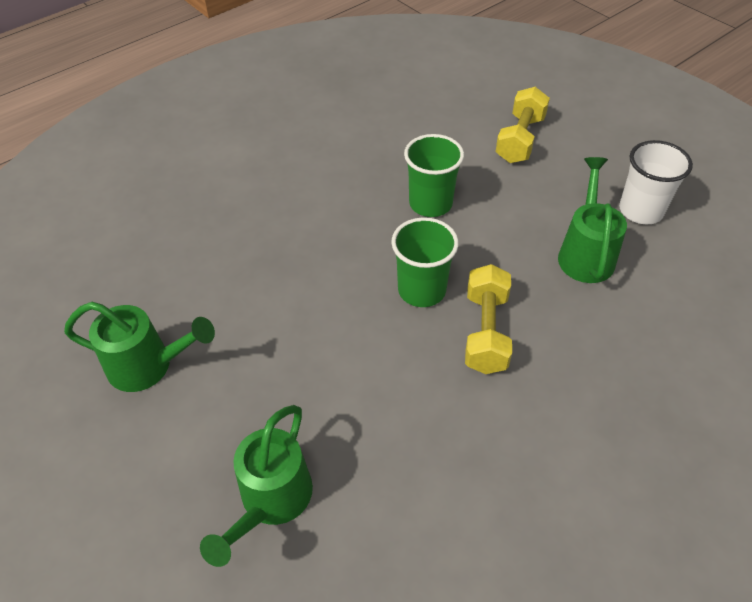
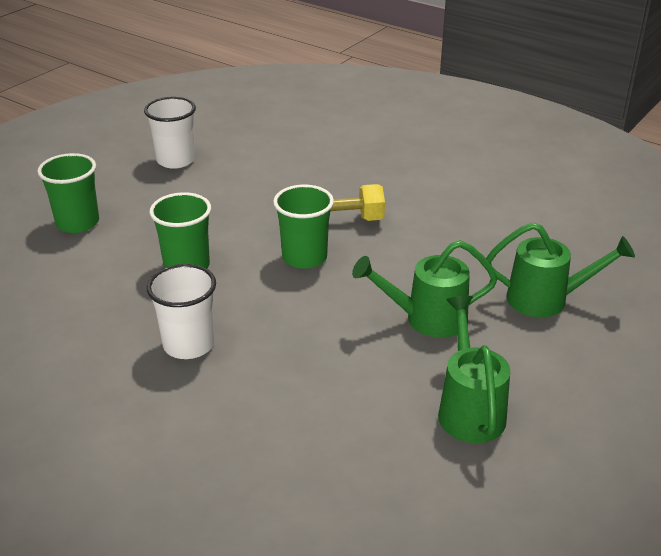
camera: 105 degrees left, 15 degrees down
(317, 196) = (188, 344): none -> white cup
(520, 139) = (77, 223): yellow dumbbell -> green cup
(585, 254) = (234, 182): green watering can -> green watering can (427, 319)

